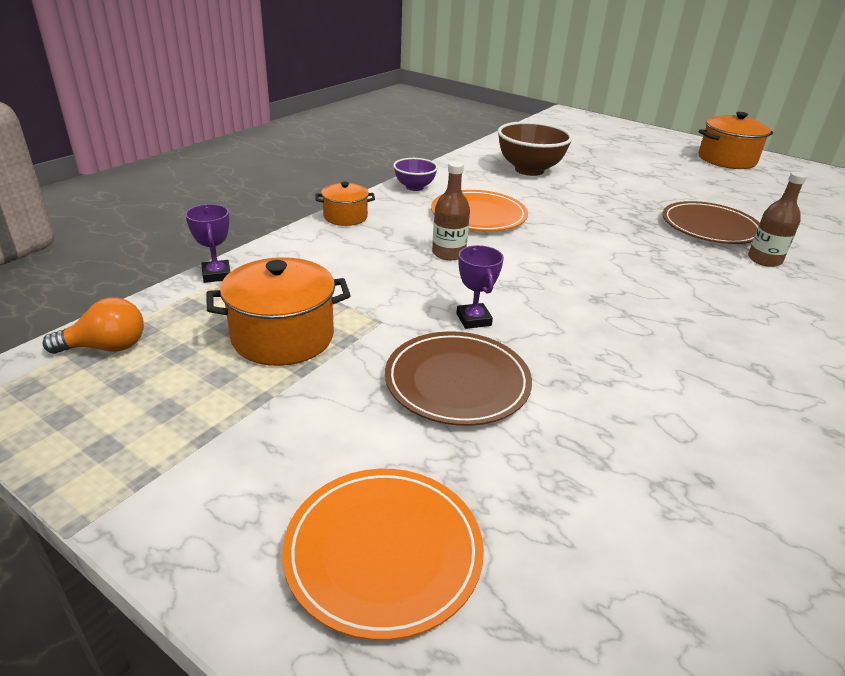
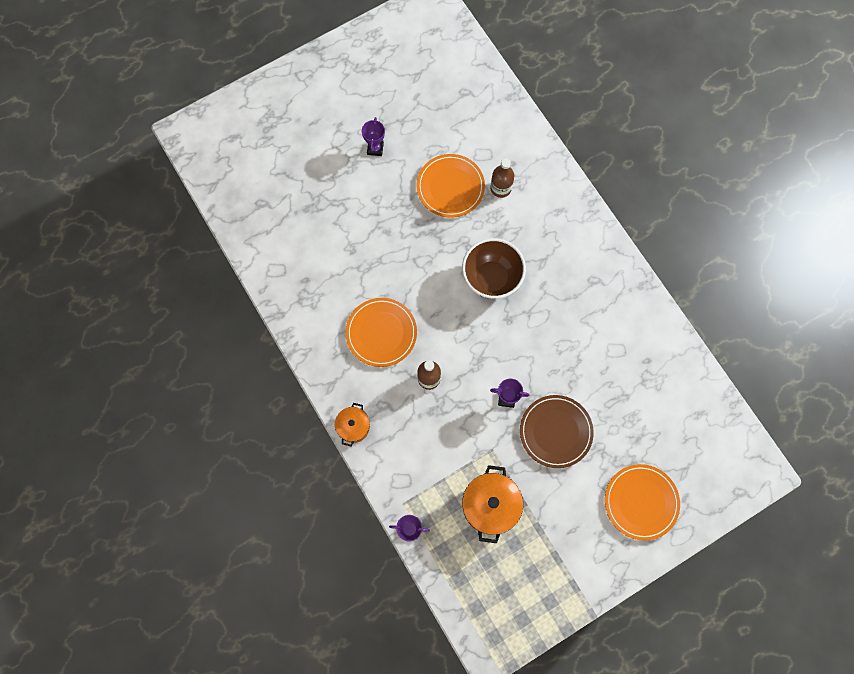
camera: 65 degrees left, 40 degrees up
(106, 347) = (470, 598): orange light bulb -> none
(414, 187) = (317, 357): purple bowl -> none
(529, 170) = (313, 252): brown bowl -> brown bowl (491, 278)
(682, 182) = (375, 149): none -> purple trophy
(710, 227) = (450, 187): brown plate -> orange plate
(726, 160) = (345, 78): orange pot -> none

